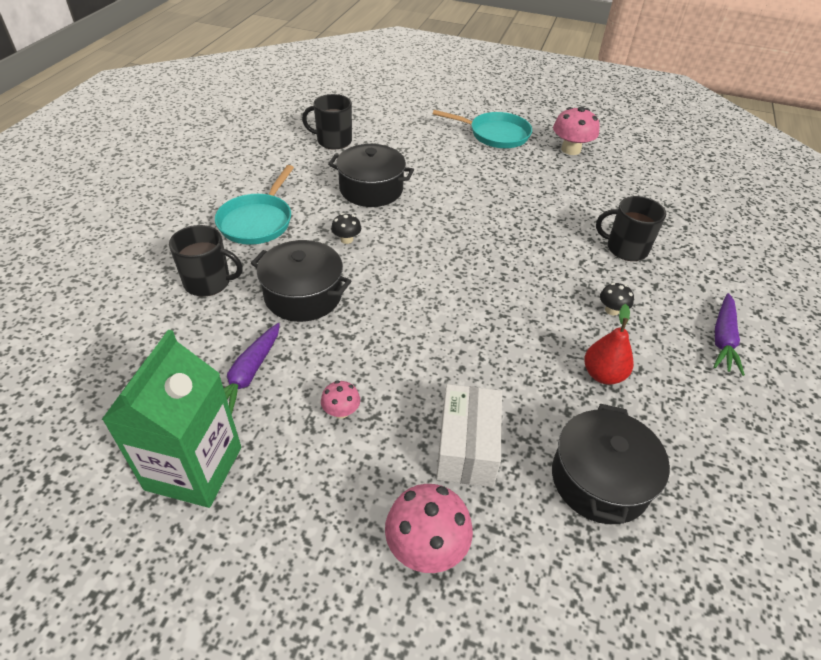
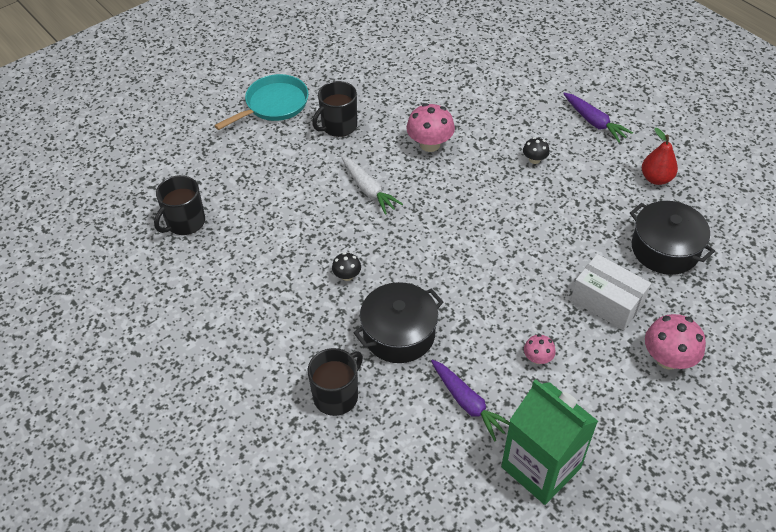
camera: 55 degrees left, 5 degrees up
(258, 221) = (273, 329): turquoise pan -> none
(371, 189) = (288, 228): black pot -> none
(455, 216) = (368, 190): none -> white carrot
(571, 149) = (336, 71): pink mushroom -> pink mushroom (430, 144)
(603, 375) = (588, 199): red pear -> red pear (656, 178)
(625, 248) = (479, 114): black mug -> black mug (338, 126)

